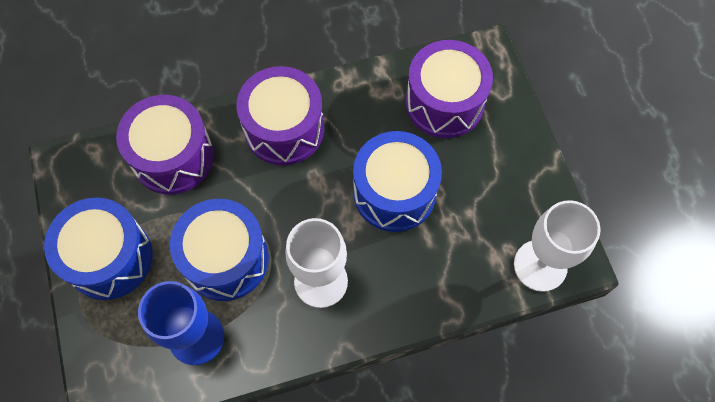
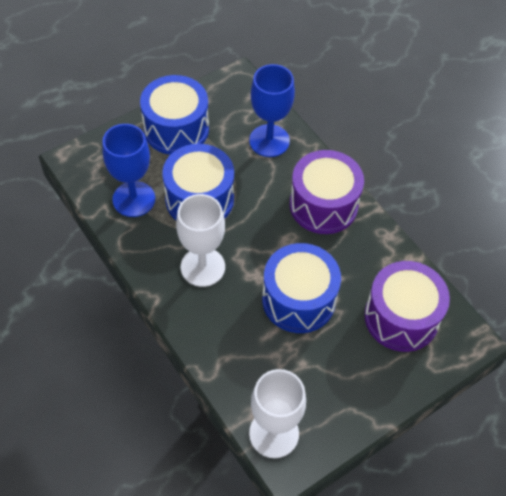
camera: 70 degrees right, 10 degrees down
(173, 157) = (269, 141): purple drum -> blue goblet

